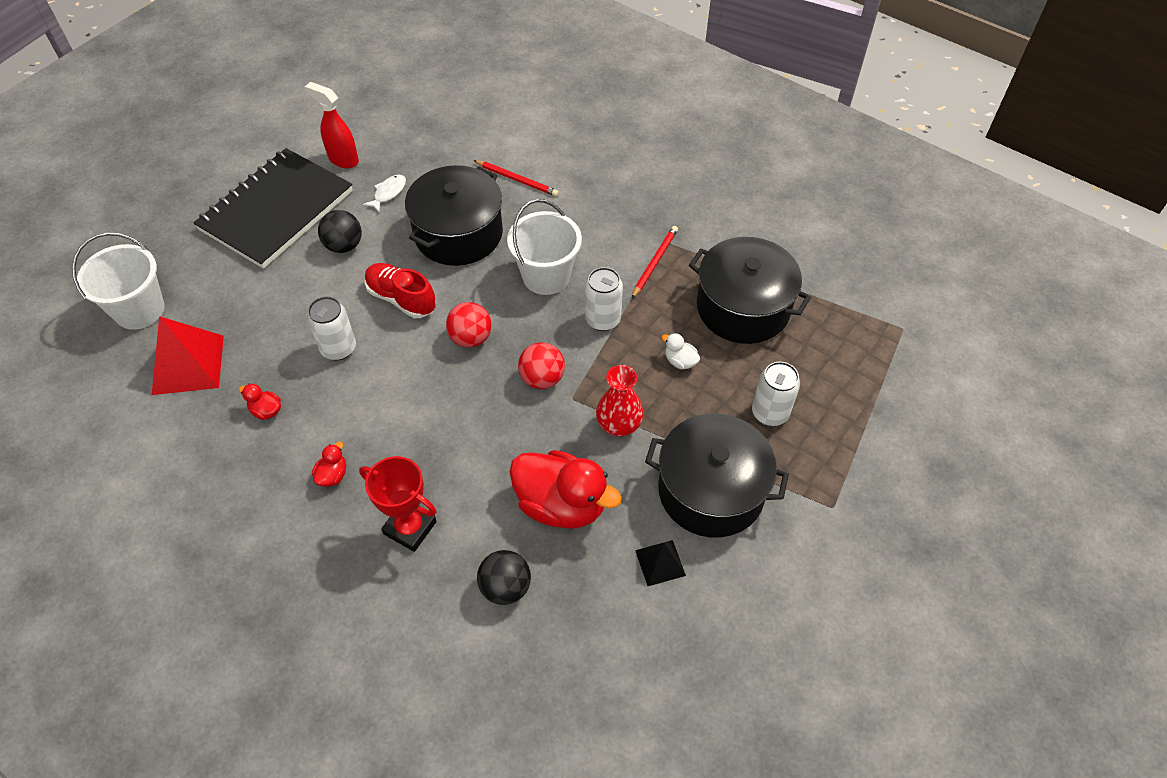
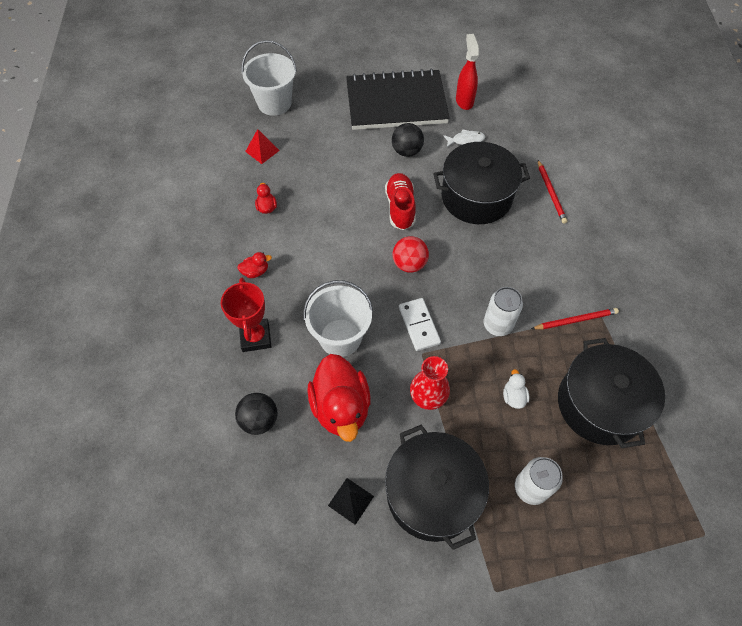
camera: 50 degrees right, 5 degrees up
(188, 364) = (262, 151): red pyramid -> red pyramid, size x0.54
(338, 348) = (337, 206): white can -> none
(542, 378) = (419, 325): red ball -> white domino
(546, 276) = (496, 267): white bucket -> white bucket (340, 337)

